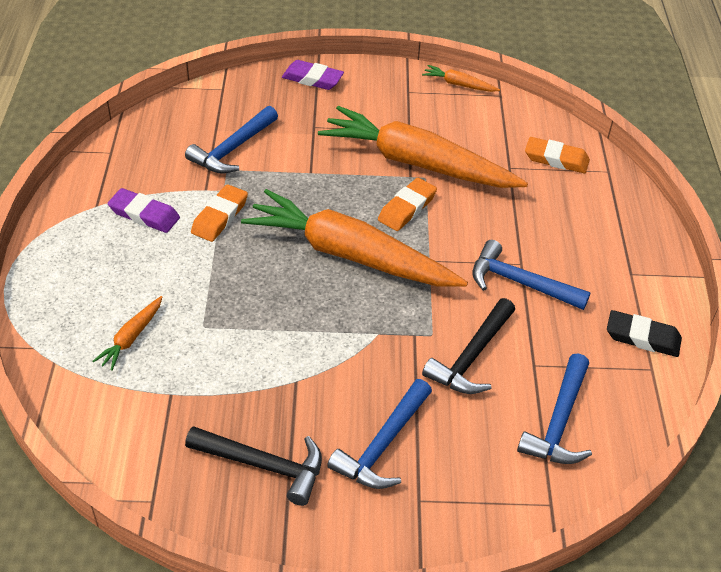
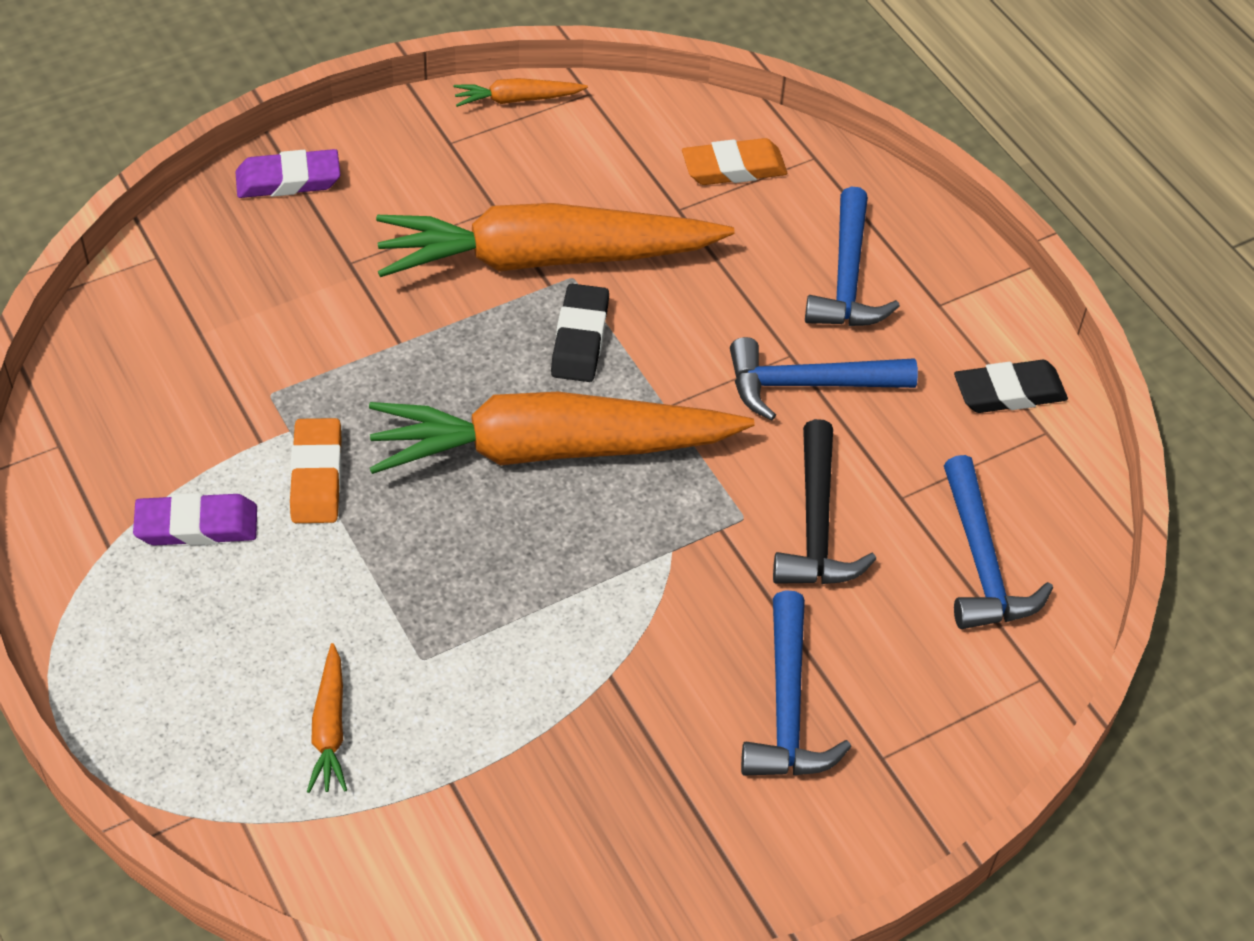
camera: 30 degrees left, 5 degrees up
(233, 149) = (252, 355): blue hammer -> blue hammer (847, 278)
(264, 465) = (654, 816): black hammer -> none
(407, 208) = (580, 338): orange eraser -> black eraser

